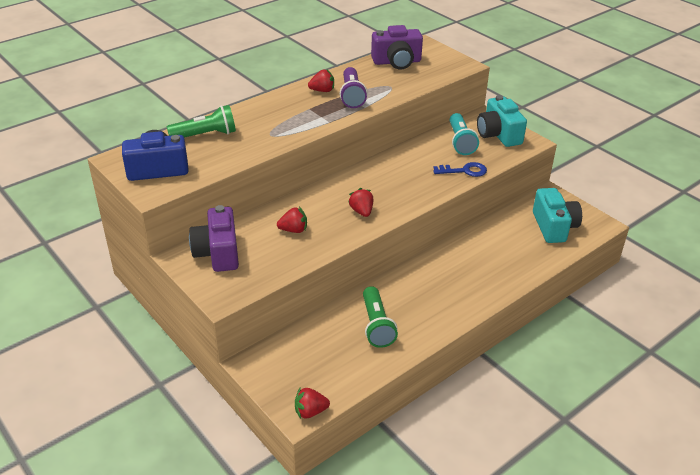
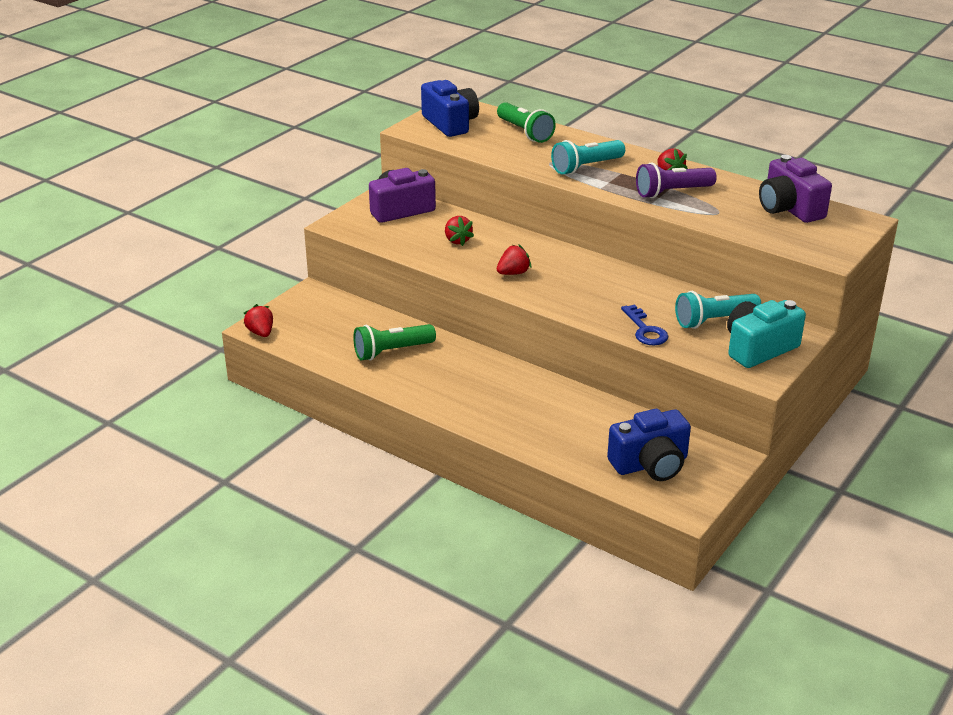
camera: 75 degrees right, 5 degrees down
(289, 121) = (586, 167): none -> turquoise flashlight
(554, 227) = (650, 464): turquoise camera -> blue camera

